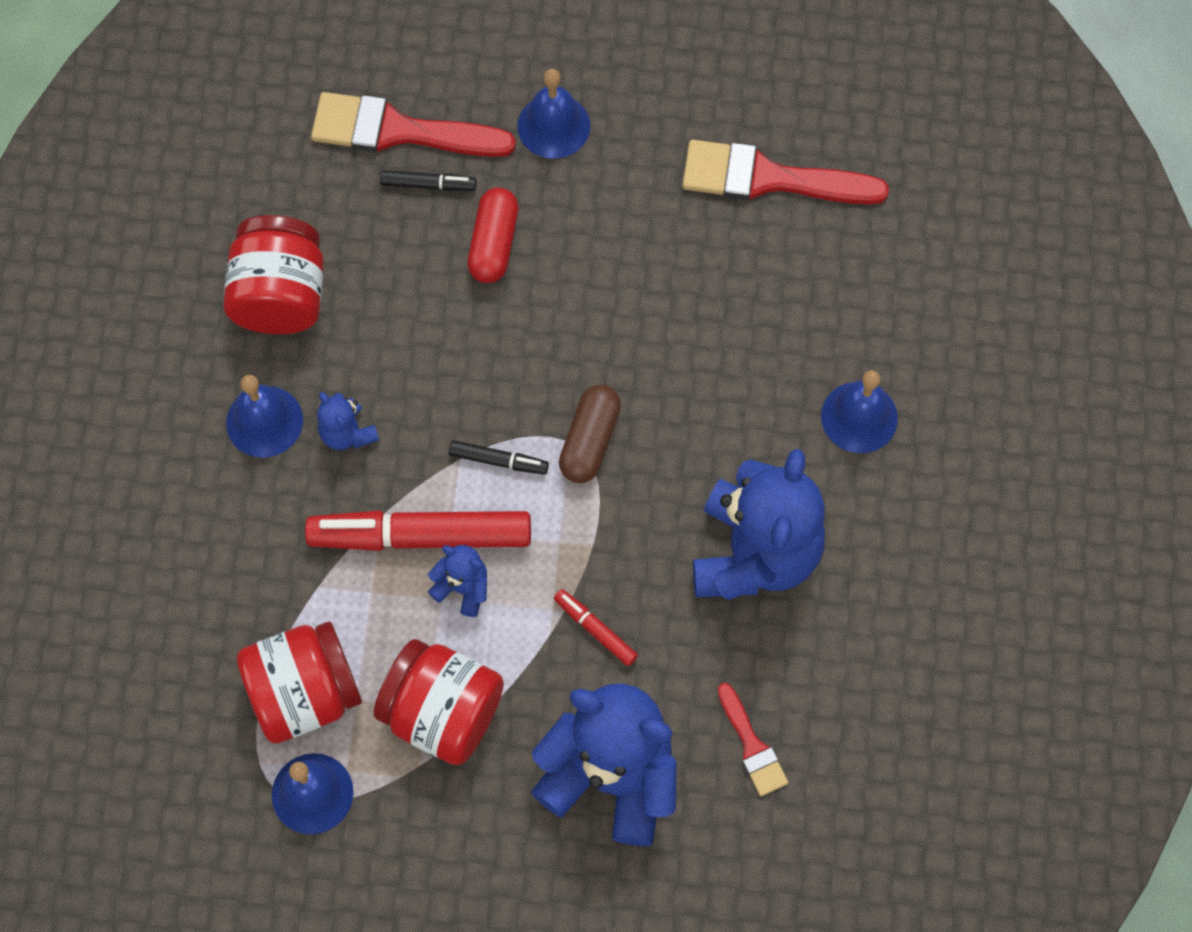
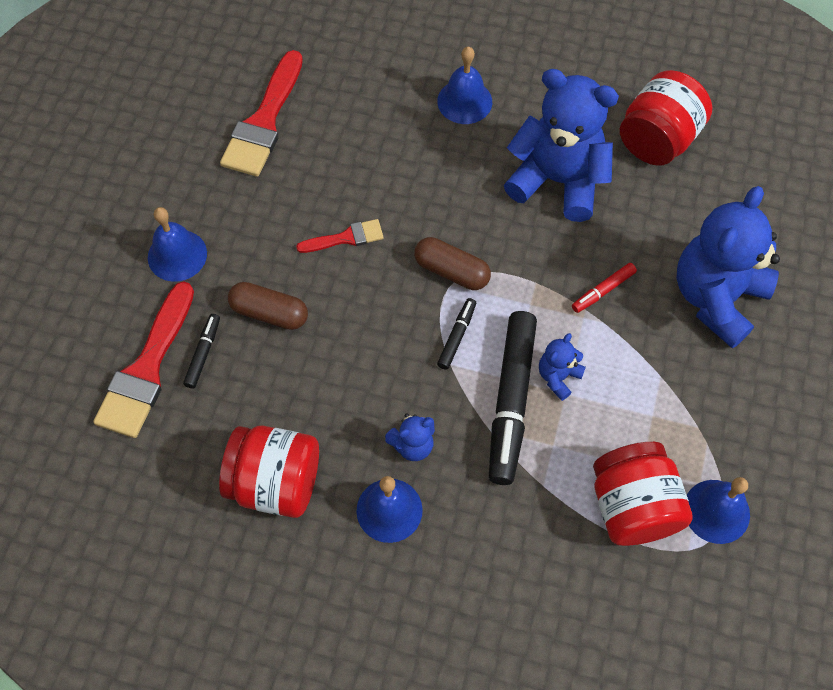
camera: 80 degrees left, 5 degrees down
(421, 536) = (511, 401): red marker -> black marker
(442, 712) = (658, 405): red jar -> red jar (657, 139)
(493, 244) = (269, 313): red capsule -> brown capsule
(752, 746) = (700, 206): red brush -> red brush (346, 238)

